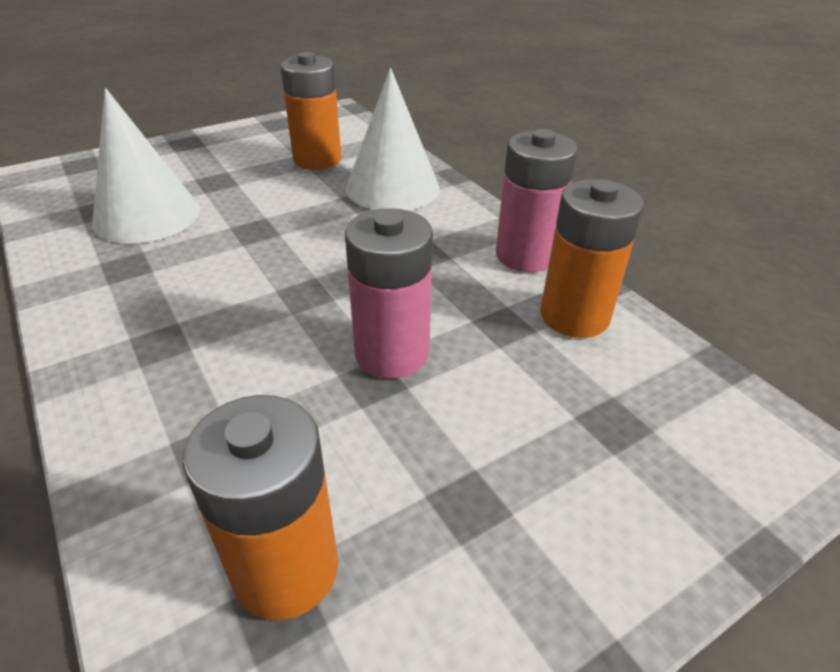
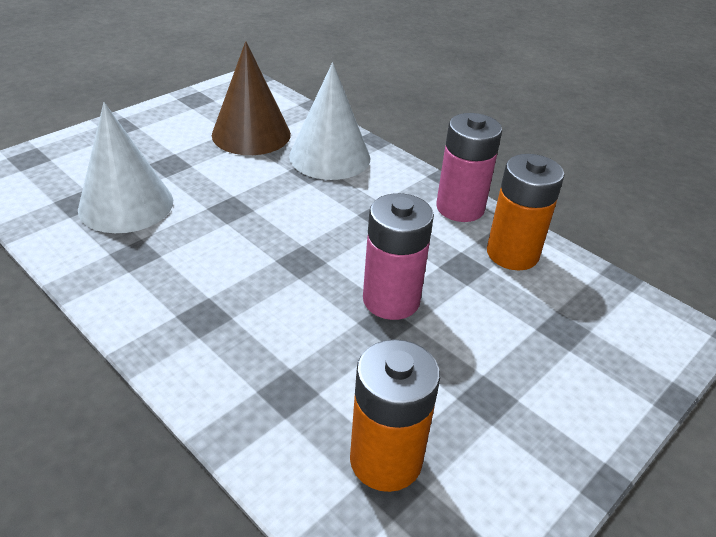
camera: 15 degrees left, 0 degrees up
(317, 159) = (251, 134): orange battery -> brown cone

